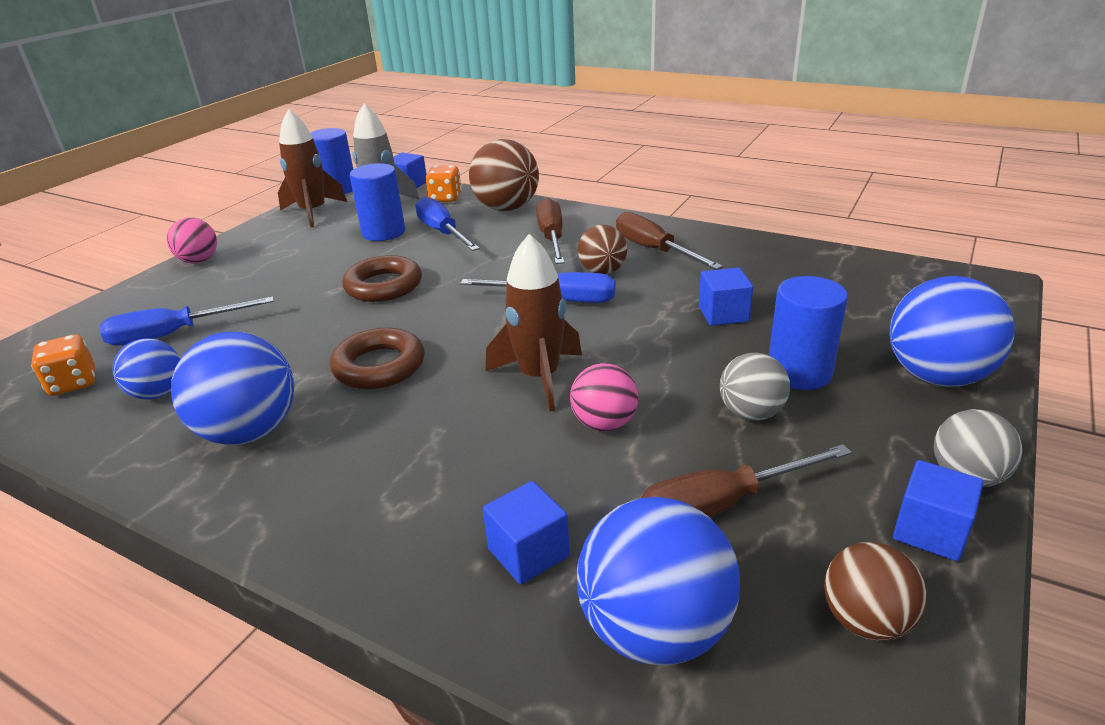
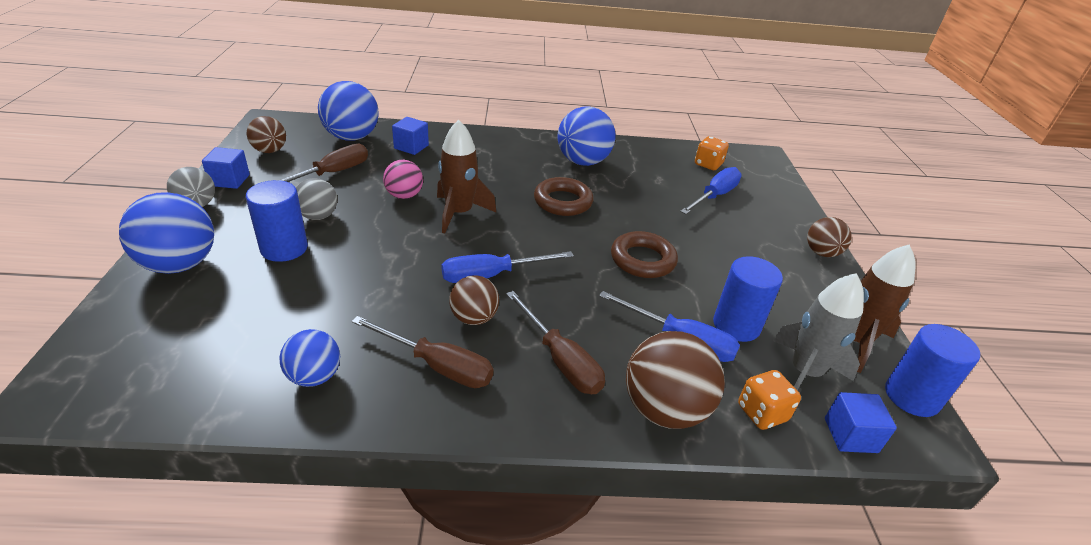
camera: 145 degrees right, 5 degrees up
(158, 393) = (657, 168): blue ball -> blue ball (314, 376)
(199, 261) = (821, 253): pink ball -> brown ball
(723, 314) = (345, 290): blue cube -> none

